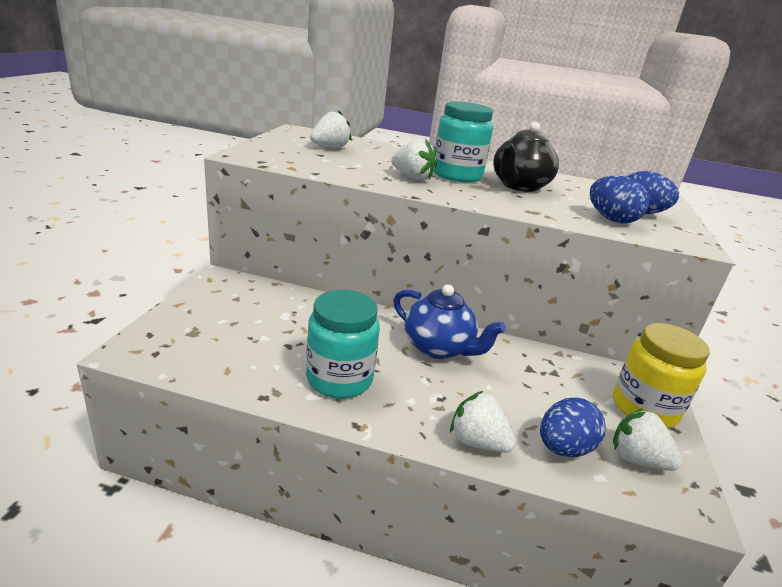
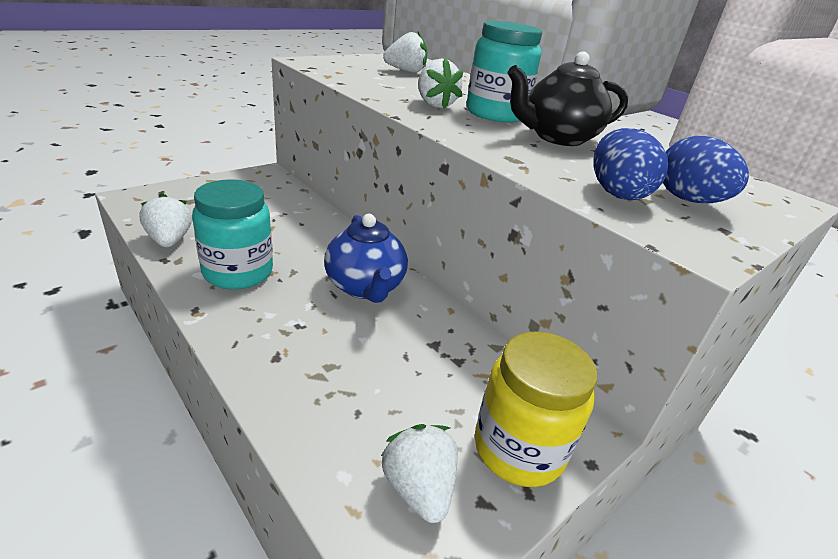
camera: 35 degrees right, 5 degrees up
(477, 442) = (271, 374): white strawberry -> white strawberry (169, 240)
(563, 448) = (348, 428): blue egg -> none

